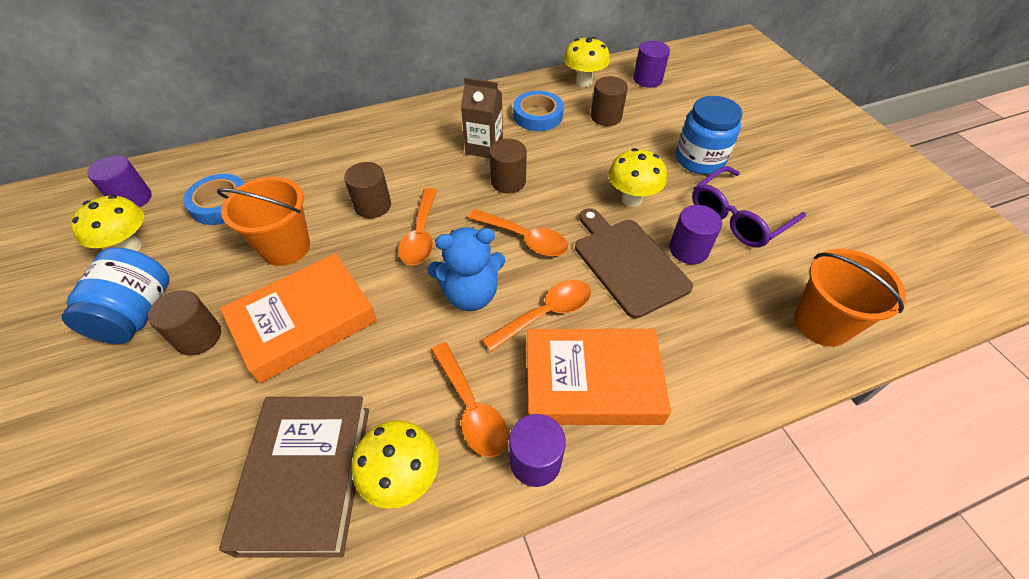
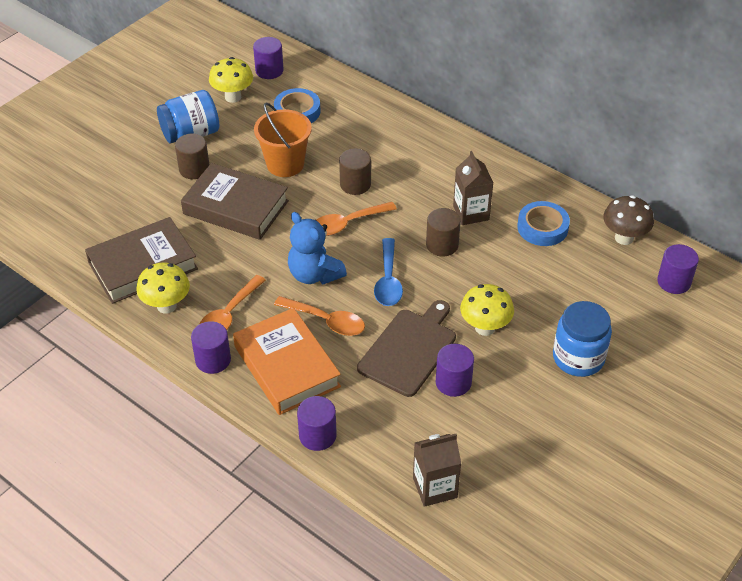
camera: 60 degrees right, 5 degrees down
(304, 322) = (236, 207): orange book -> brown book
(524, 238) = (388, 280): orange spoon -> blue spoon
(584, 82) = (624, 238): yellow mushroom -> brown mushroom
(606, 117) = (583, 273): brown cylinder -> none
(712, 397) = (317, 435): none -> purple cylinder
(738, 217) = (519, 405): purple glasses -> none
(822, 323) = (435, 487): orange bucket -> brown carton

